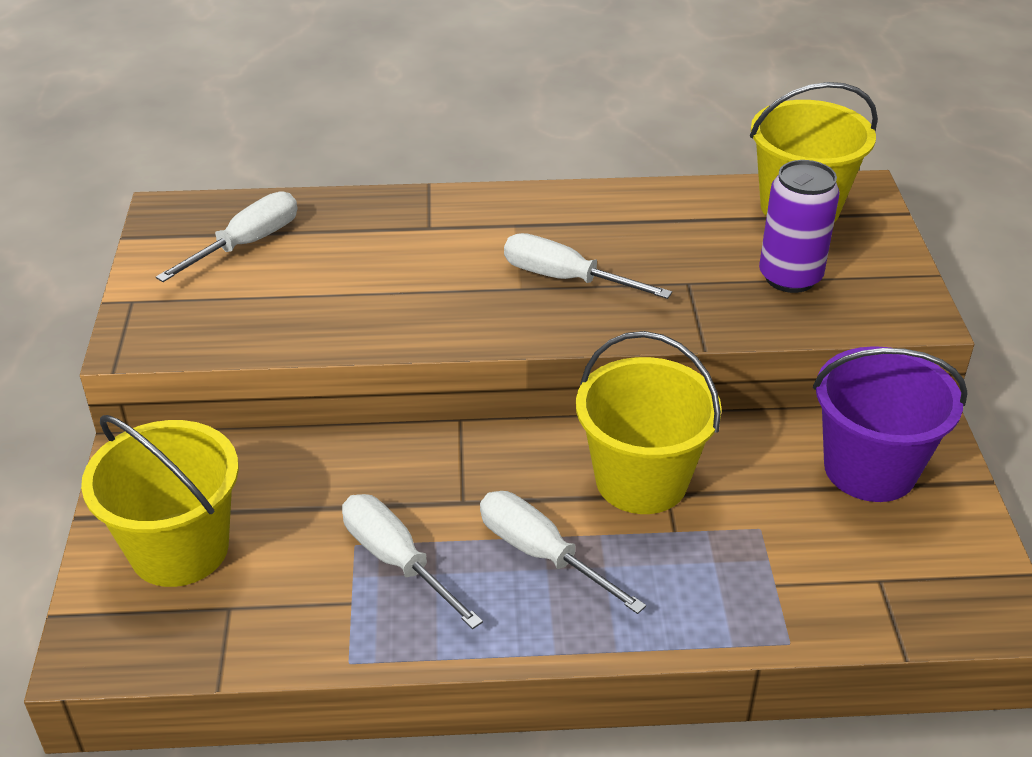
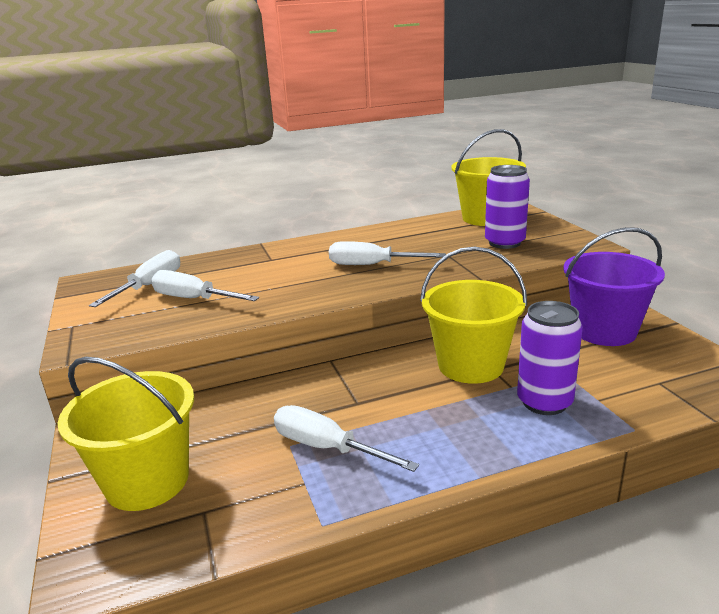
camera: 15 degrees left, 15 degrees down
(540, 553) = (430, 419): white screwdriver -> white screwdriver (193, 299)
(702, 568) = (544, 402): none -> purple can

